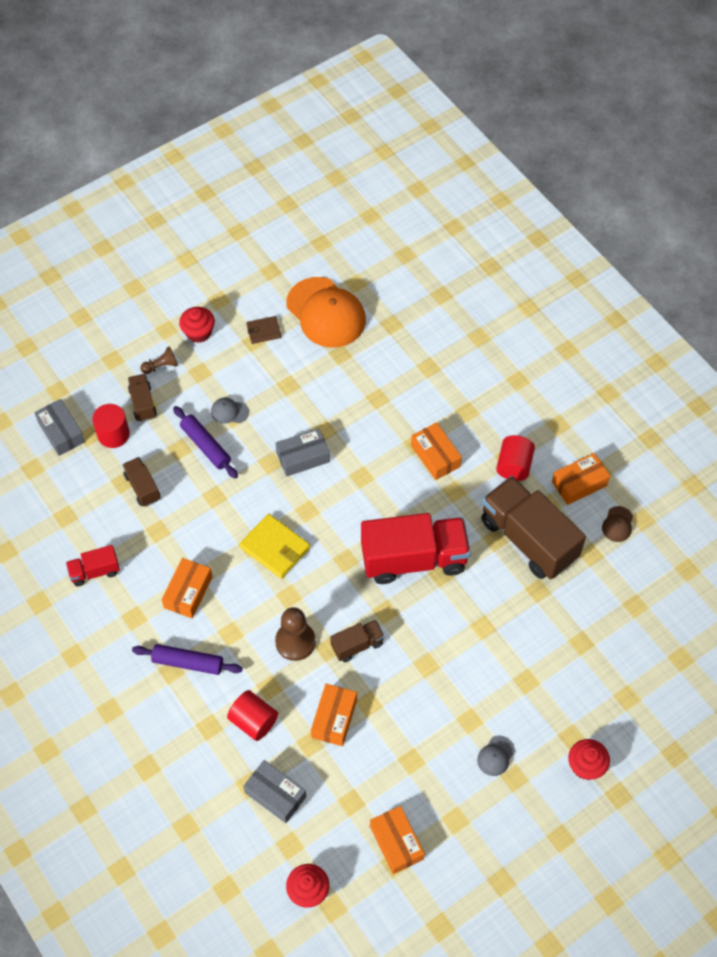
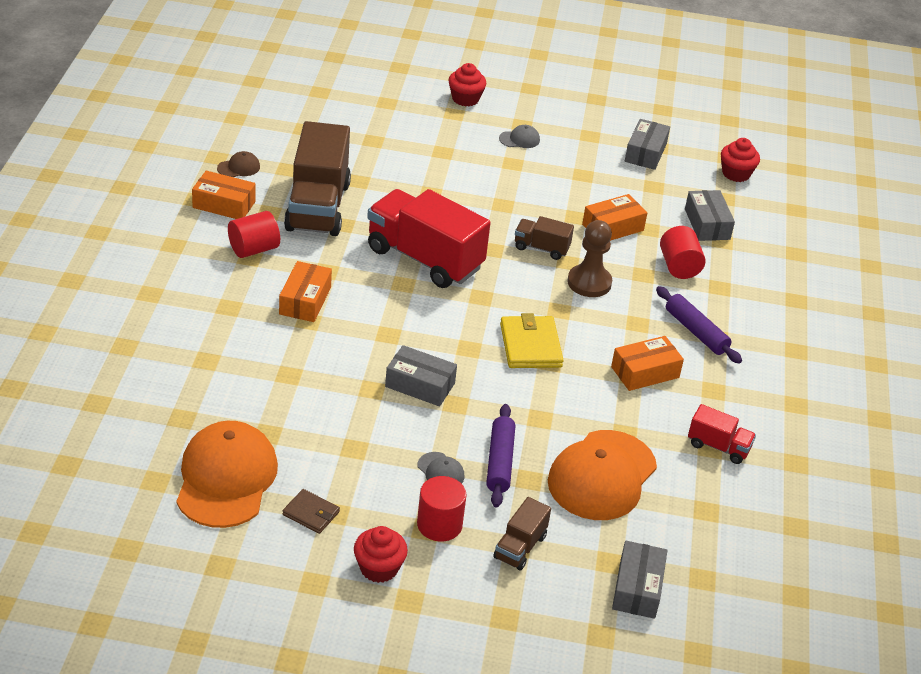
camera: 140 degrees left, 20 degrees down
(113, 434) = (582, 543): red cylinder -> red cylinder (439, 524)
(142, 487) = (602, 476): brown truck -> orange cap
(161, 366) = (459, 567): brown pawn -> none
(396, 842) = (645, 152): orange box -> grey box

